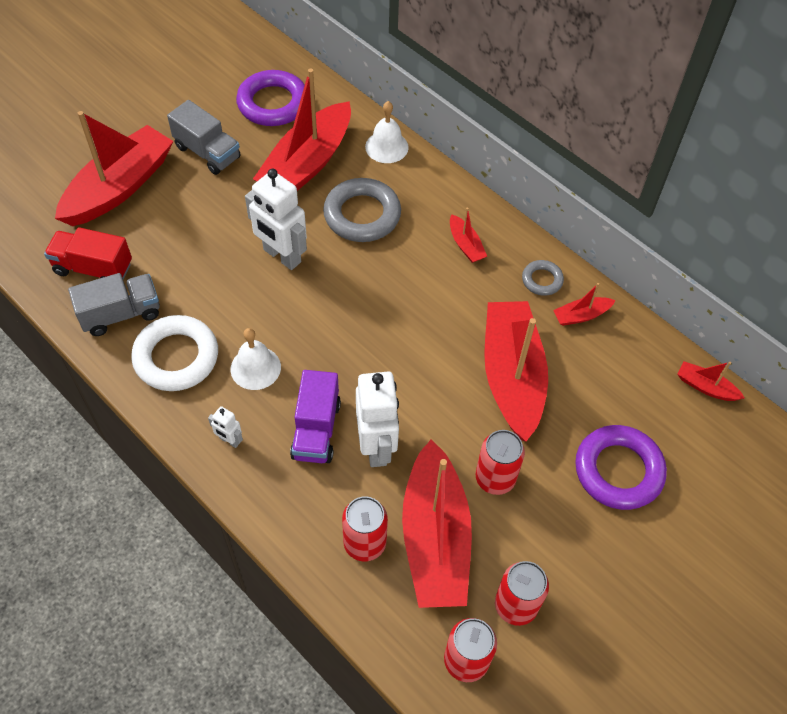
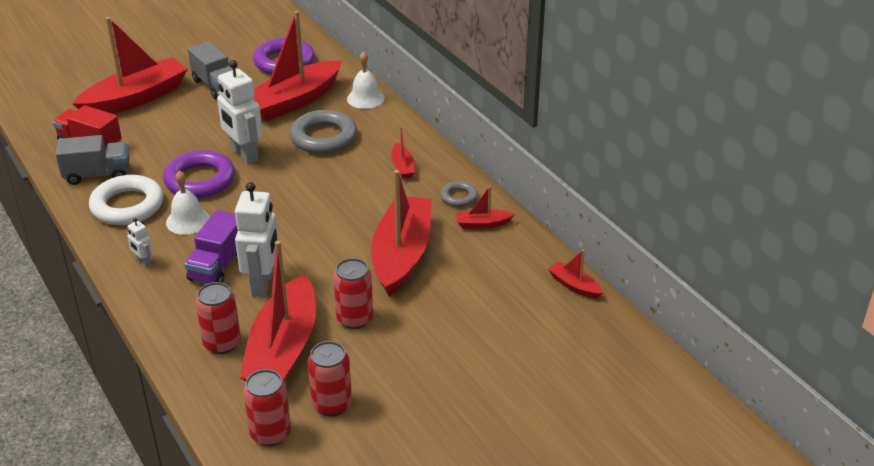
camera: 15 degrees right, 20 degrees down
(618, 470) = (467, 330): purple ring -> purple ring (200, 180)

